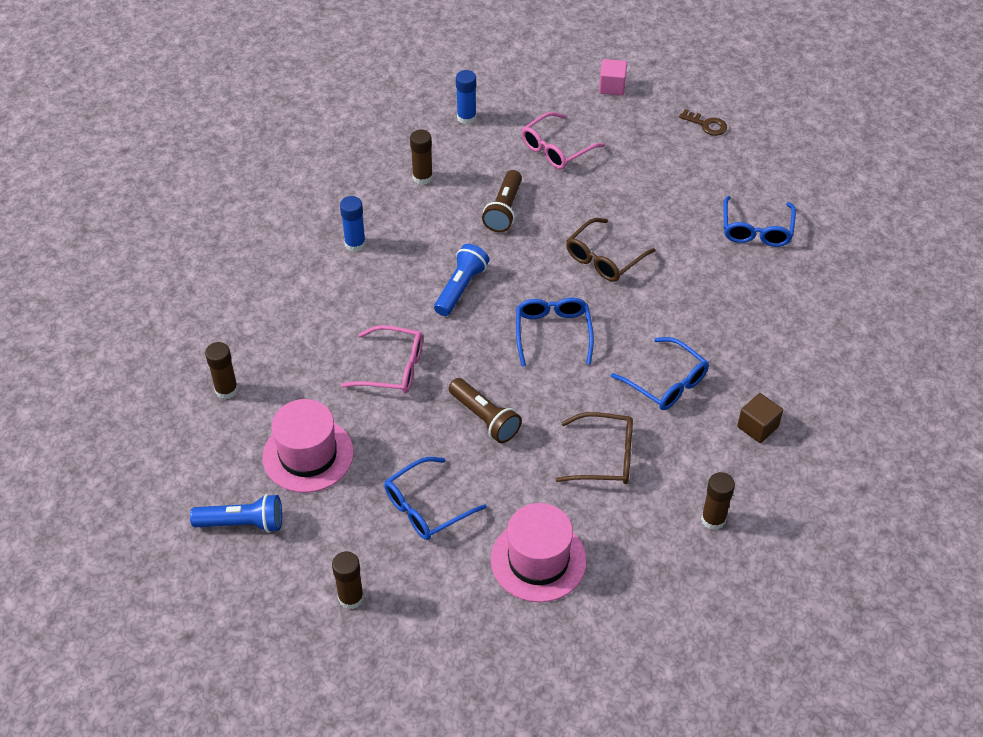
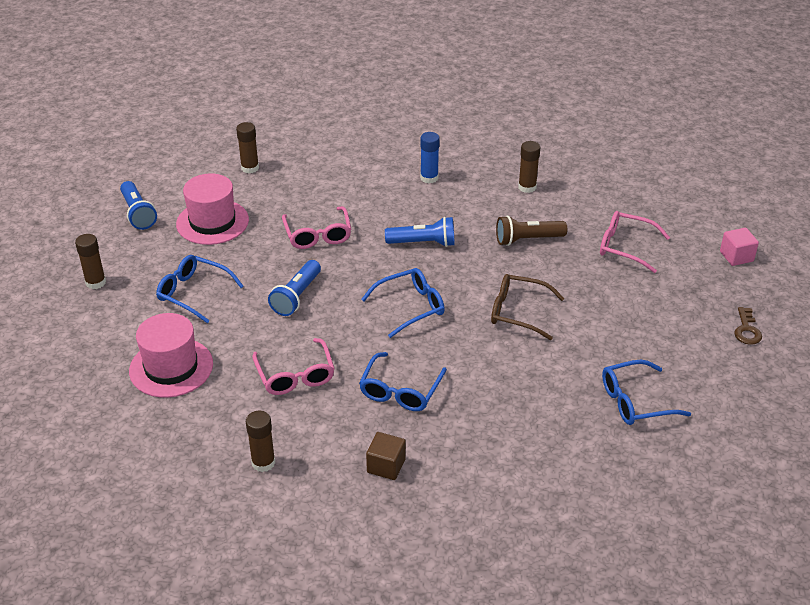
camera: 65 degrees right, 10 degrees down
(466, 117) = (616, 188): blue glue stick -> none
(485, 418) = (296, 297): brown flashlight -> blue flashlight
(604, 457) = (295, 375): brown glasses -> pink glasses

